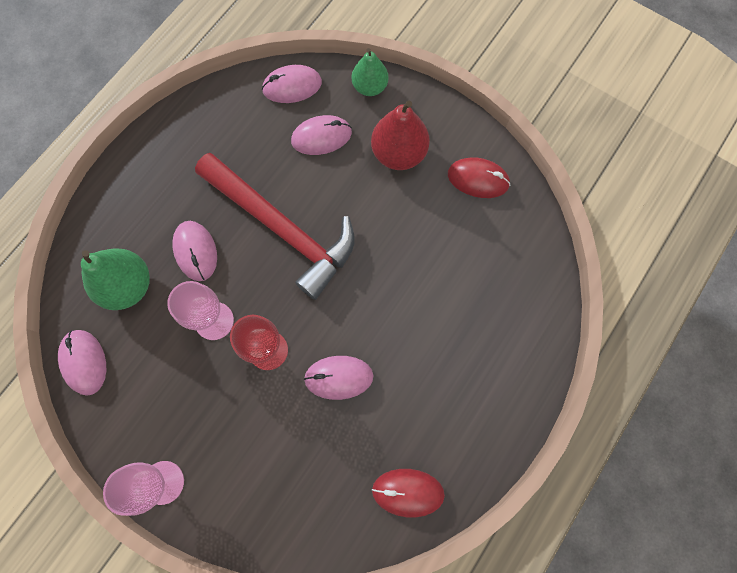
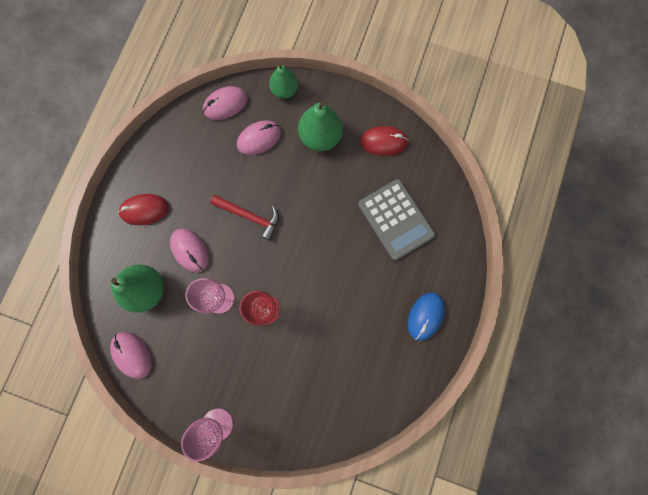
camera: 15 degrees left, 5 degrees up
(282, 229) = (250, 216): red hammer -> red hammer, size x0.51
(338, 377) = (322, 315): pink mouse -> none
(398, 153) = (320, 137): red pear -> green pear
(408, 492) = (393, 382): red mouse -> red mouse (144, 210)
(467, 280) = (395, 219): none -> grey calculator
(474, 416) = (425, 316): none -> blue mouse

